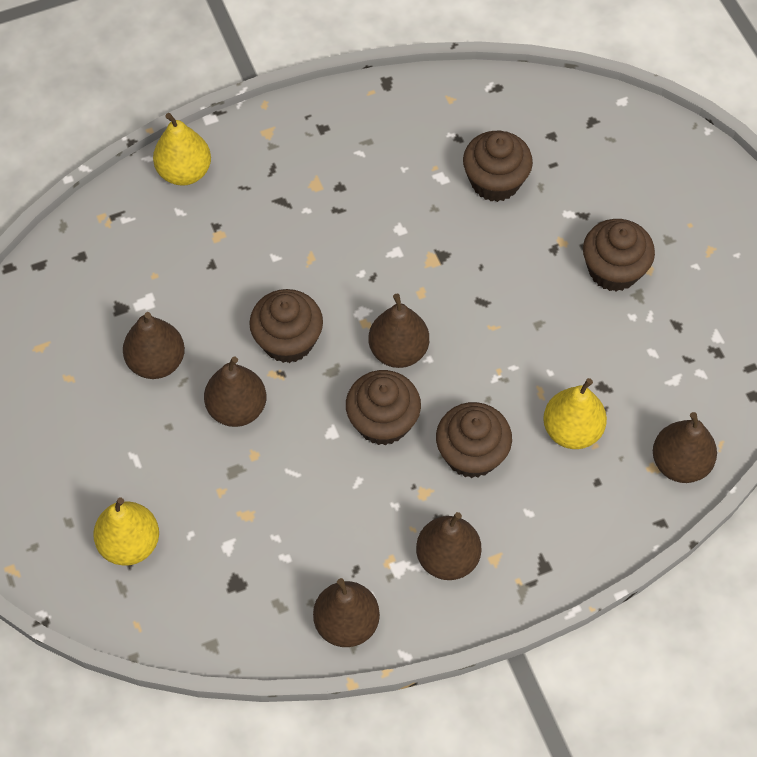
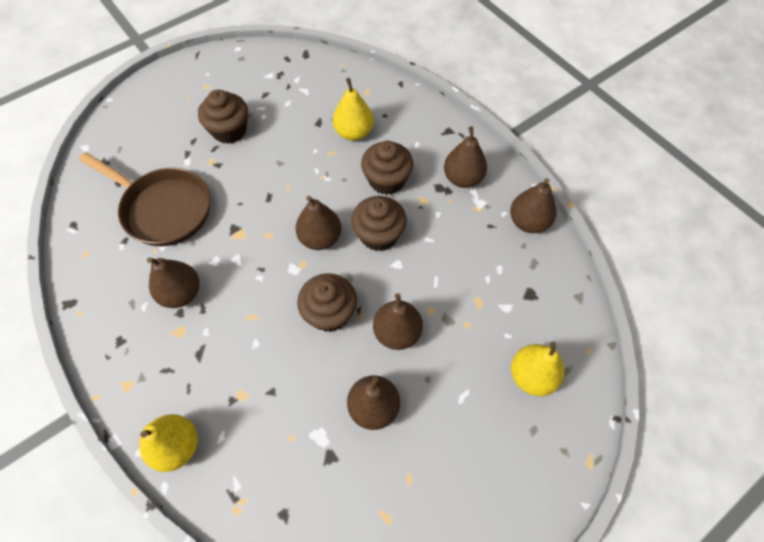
camera: 105 degrees left, 0 degrees up
(495, 181) = (163, 209): brown cupcake -> brown pan
(680, 463) = (360, 80): brown pear -> brown pear (181, 293)

